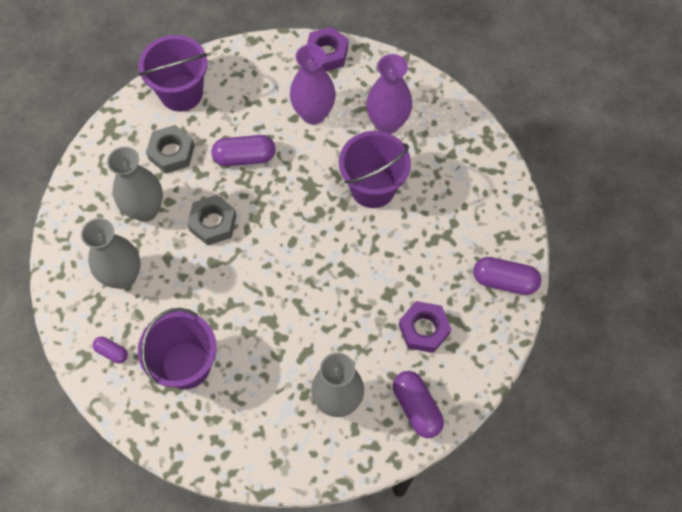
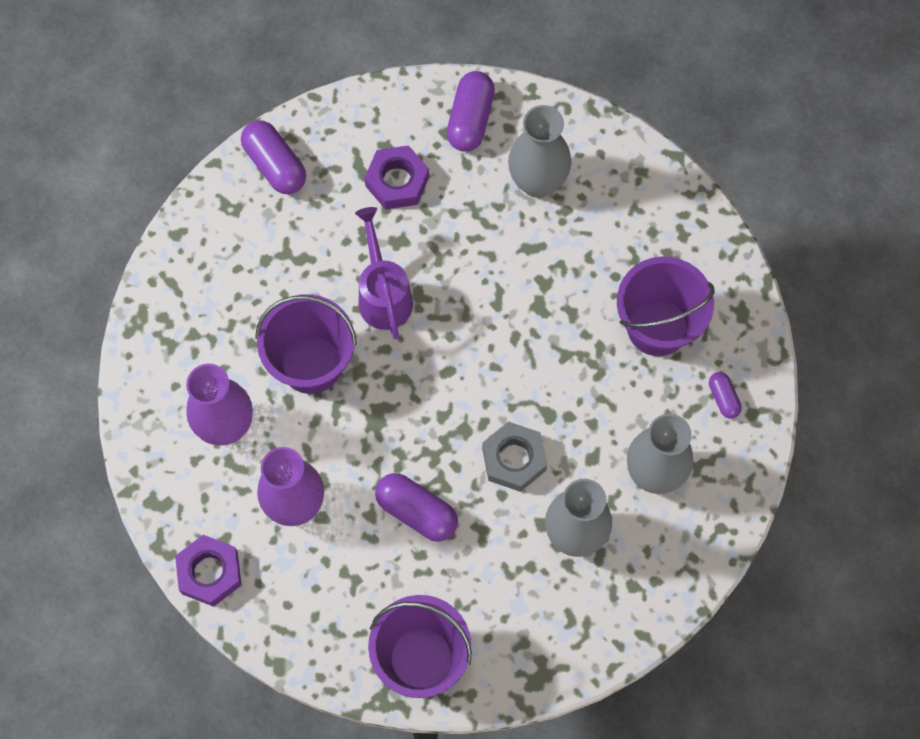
camera: 140 degrees left, 5 degrees up
(171, 152) = (493, 584): grey nut -> none
(368, 256) = (383, 295): none -> purple watering can

